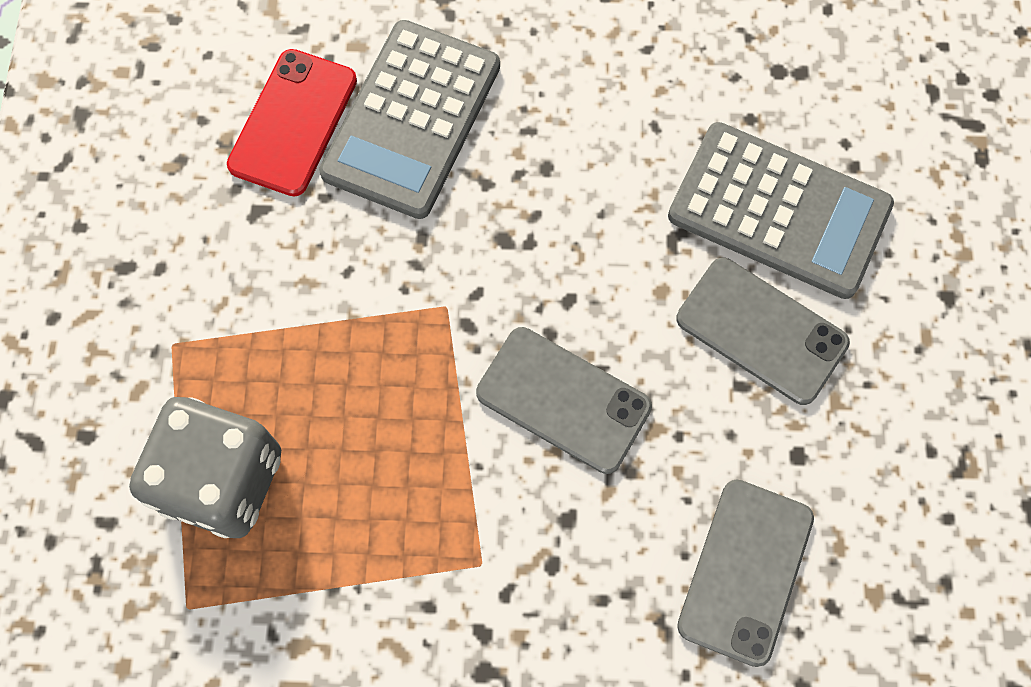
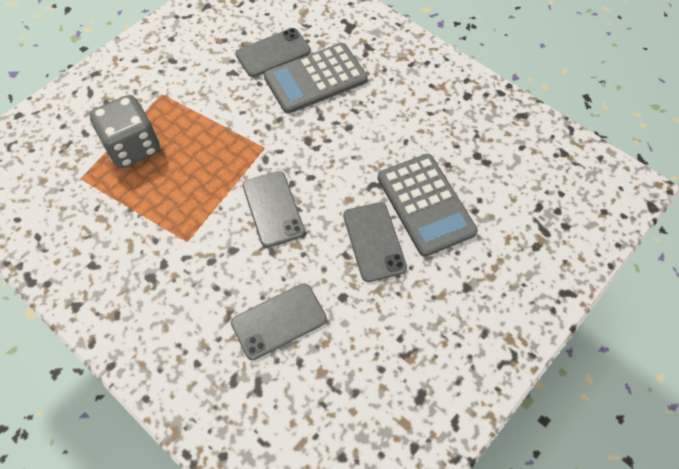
camera: 40 degrees right, 10 degrees down
(293, 123) = (273, 53): red phone -> grey phone

